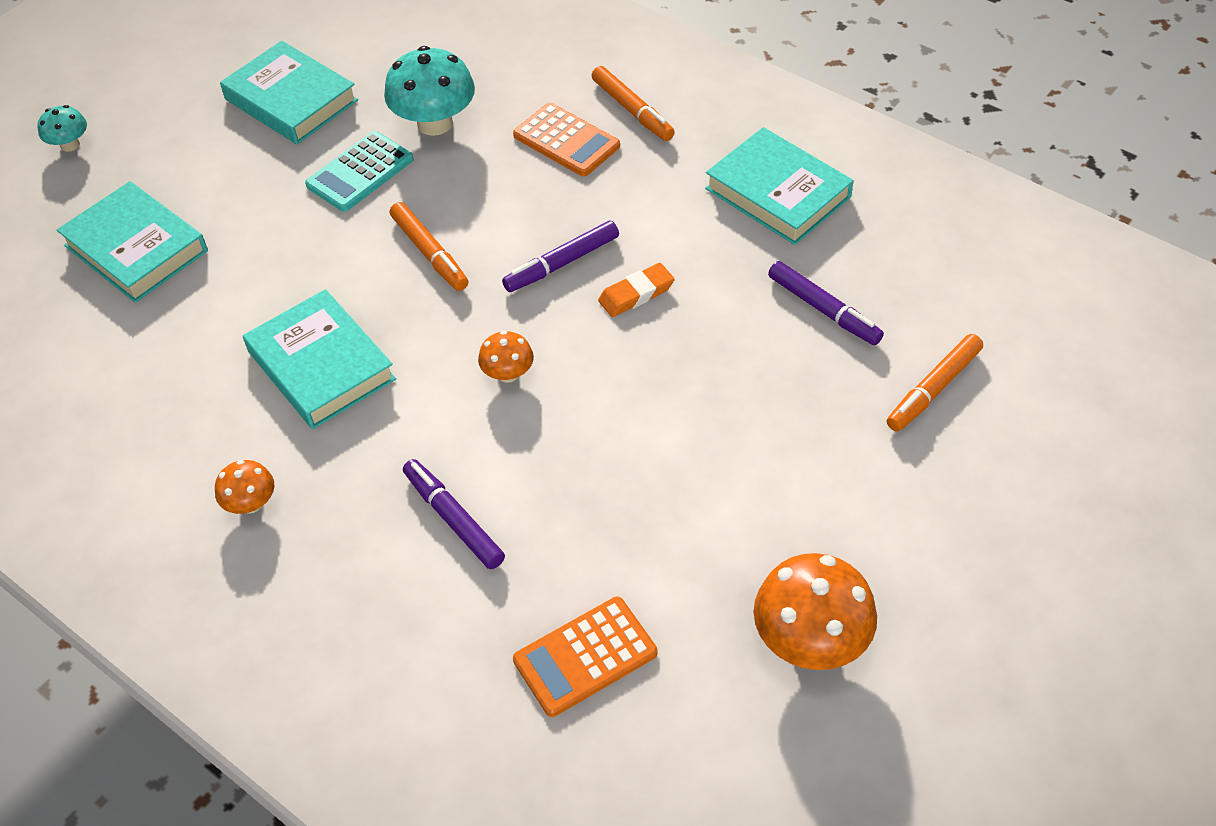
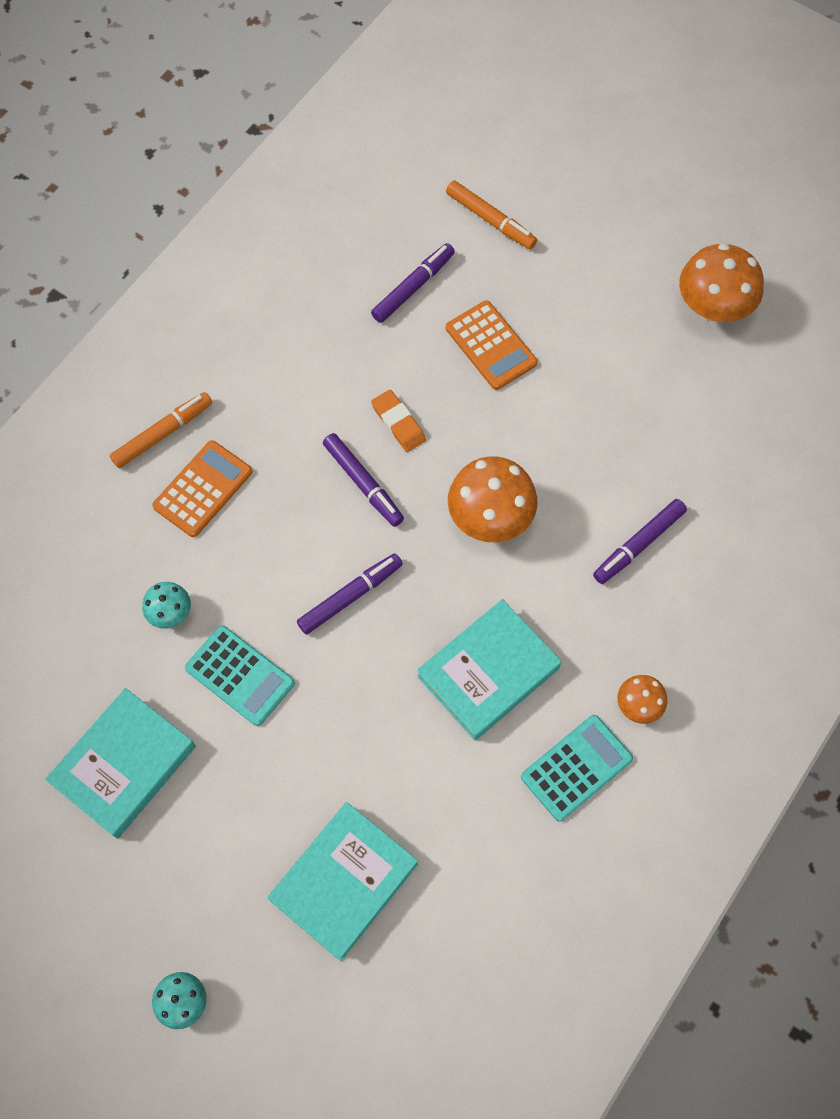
camera: 95 degrees left, 15 degrees up
(194, 439) = (576, 768): none -> turquoise calculator
(430, 253) = (350, 596): orange marker -> purple marker
(435, 123) = (170, 612): turquoise mushroom -> turquoise mushroom, size x0.53
(508, 373) = (490, 517): orange mushroom -> orange mushroom, size x1.88
(585, 657) = (745, 444): orange calculator -> orange calculator (491, 346)
(778, 193) = (278, 316): turquoise book -> none

